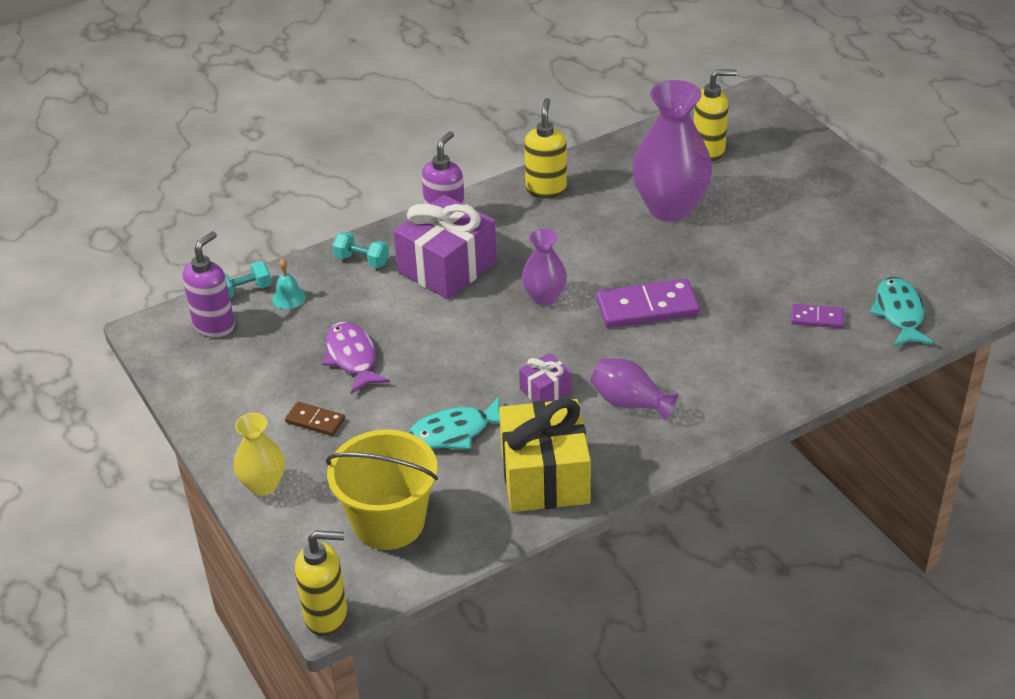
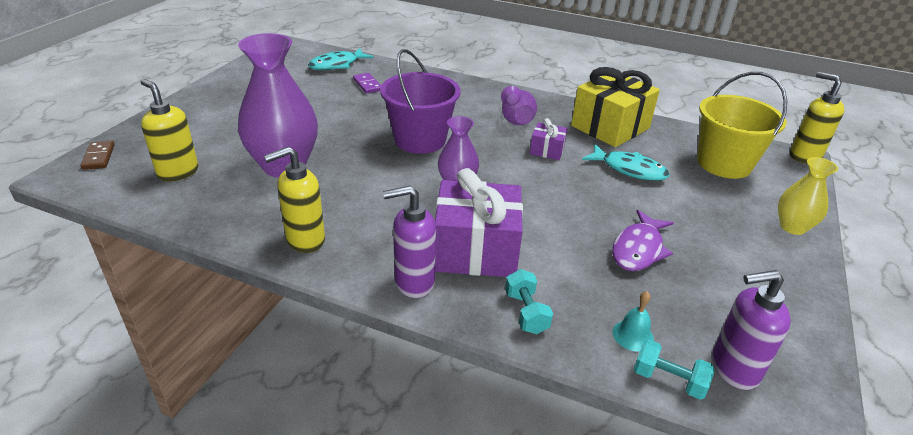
camera: 130 degrees left, 5 degrees down
(315, 421) = (715, 234): brown domino -> brown domino (99, 157)
(647, 308) = (420, 140): purple domino -> purple bucket

